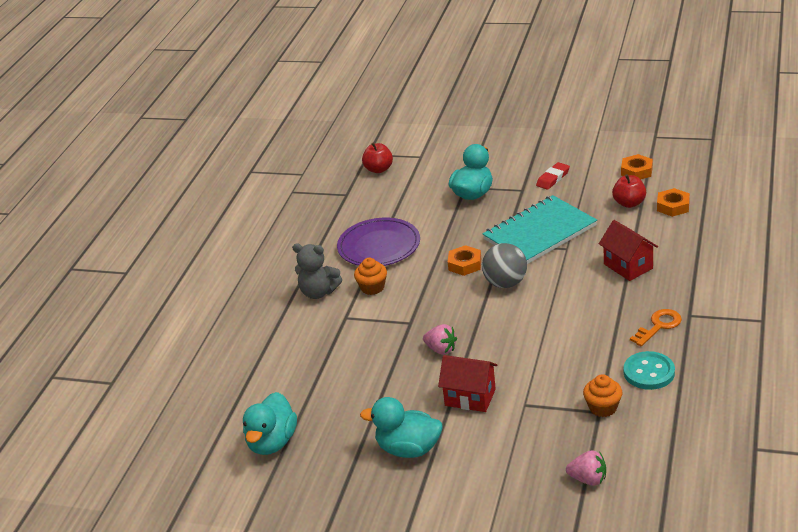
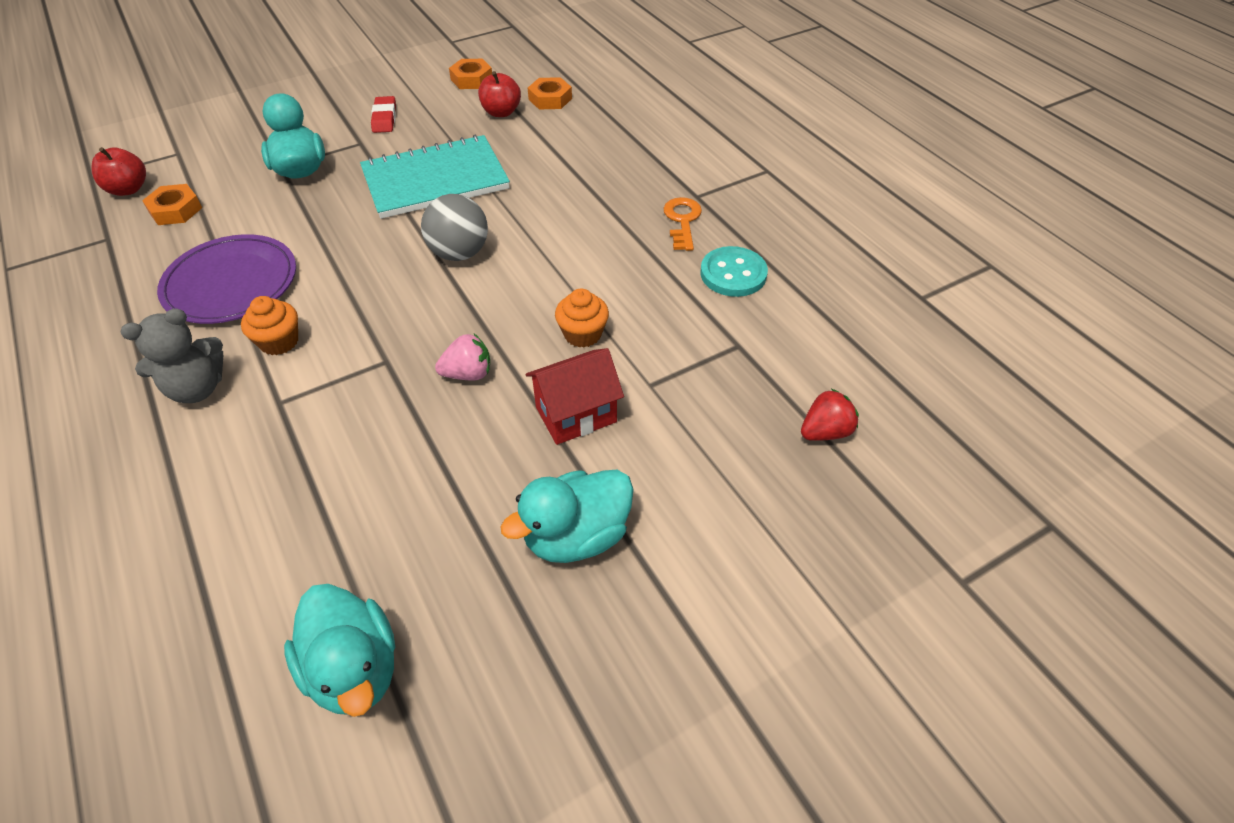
camera: 50 degrees left, 15 degrees up
(465, 264) = (381, 254): orange nut -> orange nut (175, 210)
(539, 232) = (435, 180): turquoise notebook -> turquoise notebook turned 60 degrees clockwise
(588, 479) = (825, 432): pink strawberry -> red strawberry
(603, 408) = (737, 338): orange cupcake -> orange cupcake (582, 334)
(628, 266) = (576, 175): red house -> none

